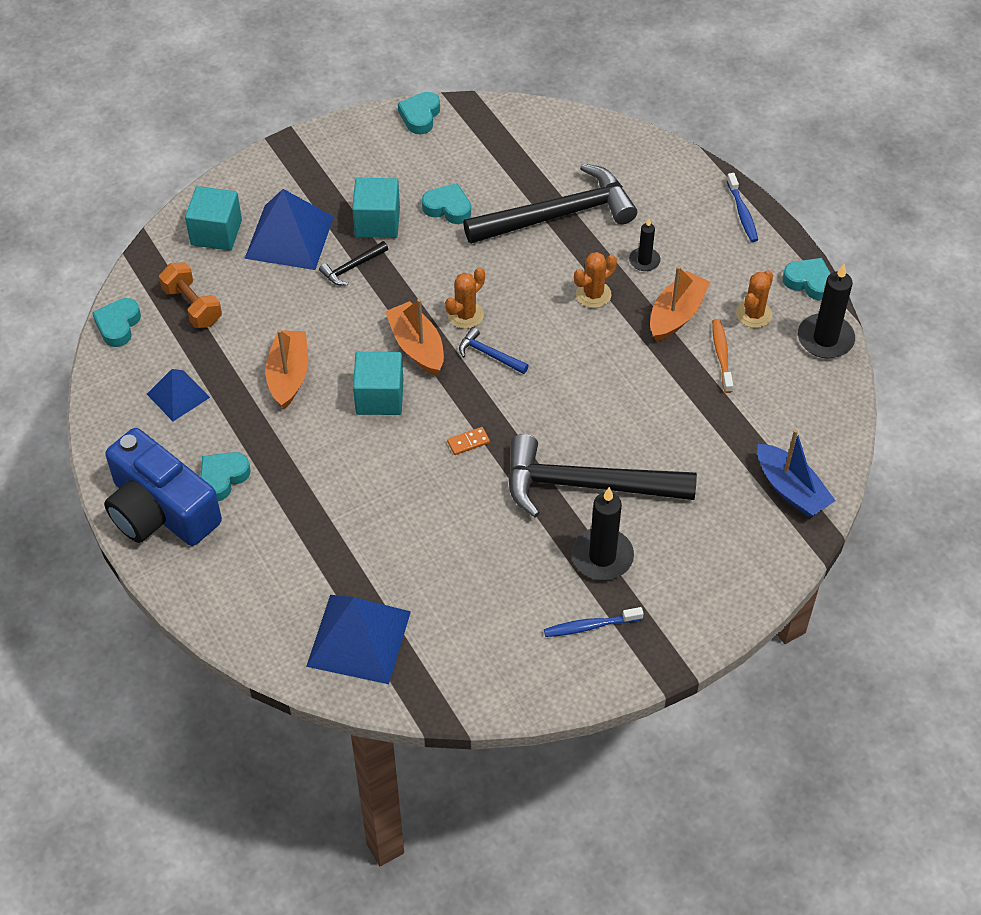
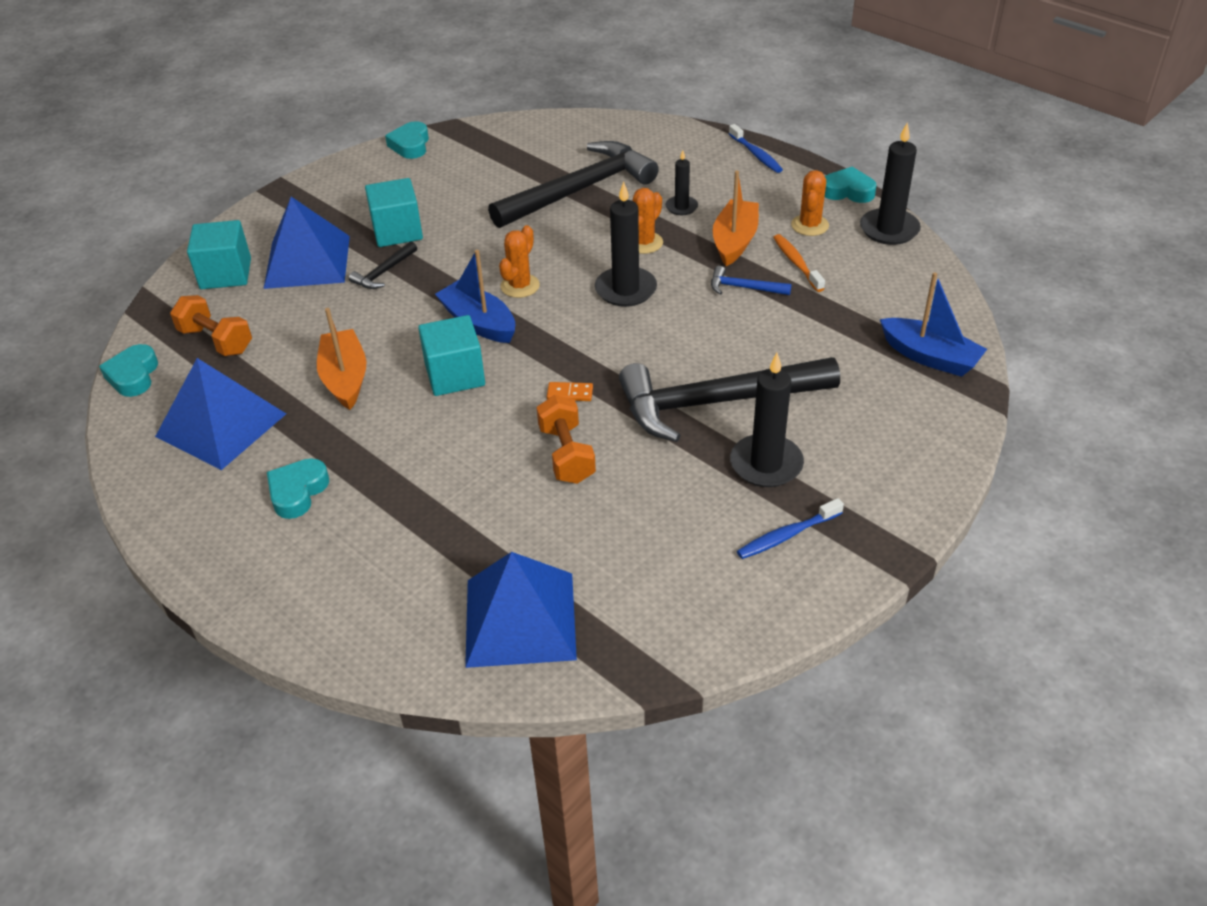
camera: 15 degrees left, 10 degrees down
(160, 510) = (229, 543): blue camera -> none
(178, 395) = (221, 425): blue pyramid -> blue pyramid, size x1.70
(417, 346) = (479, 322): orange boat -> blue boat
(444, 502) = (566, 454): none -> orange dumbbell
(448, 208) = (466, 206): turquoise heart -> none
(468, 442) = (570, 393): orange domino -> orange domino turned 45 degrees clockwise
(489, 354) = (559, 313): blue hammer -> blue hammer (744, 288)
(556, 344) = (625, 290): none -> black candle

